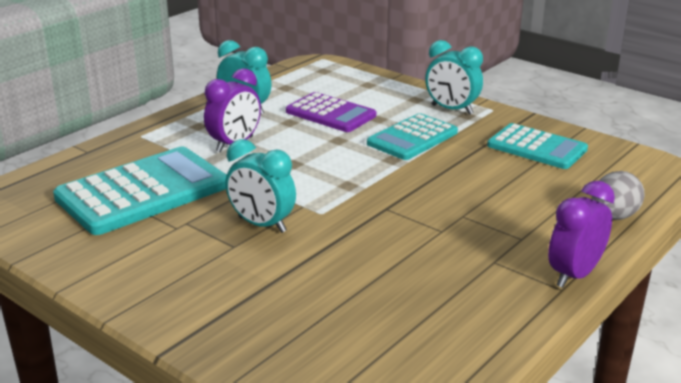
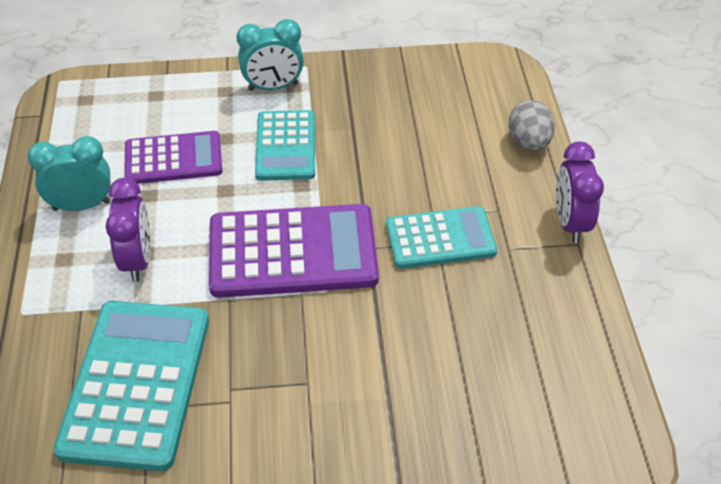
camera: 45 degrees left, 20 degrees up
(262, 225) = (298, 341): turquoise clock -> none
(331, 185) = (292, 252): none -> purple calculator
(537, 147) = (394, 95): turquoise calculator -> turquoise calculator (440, 238)

